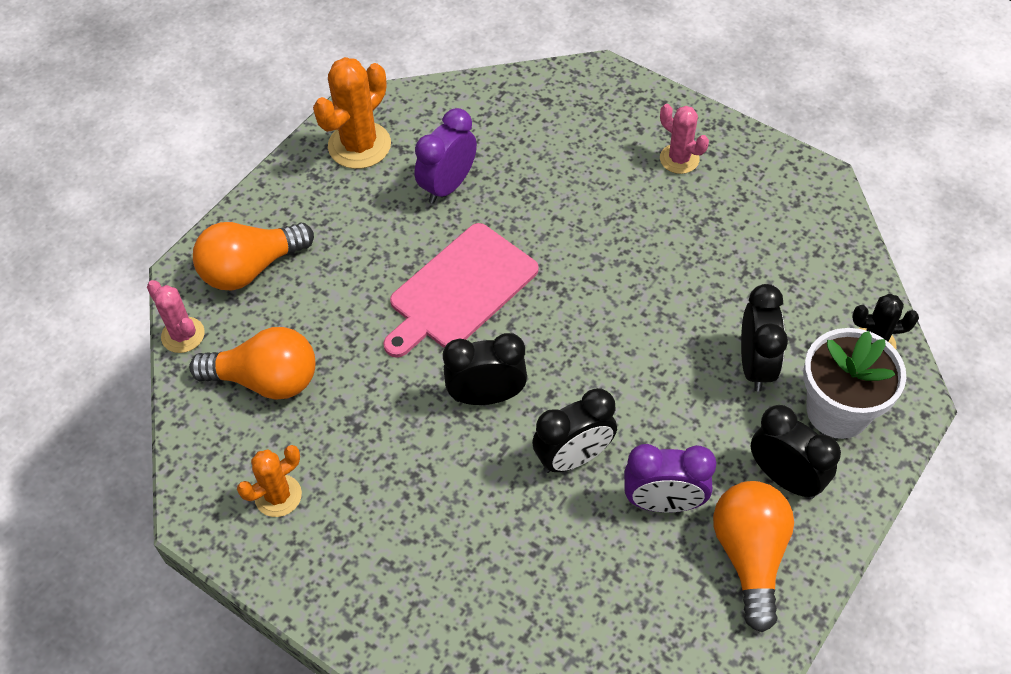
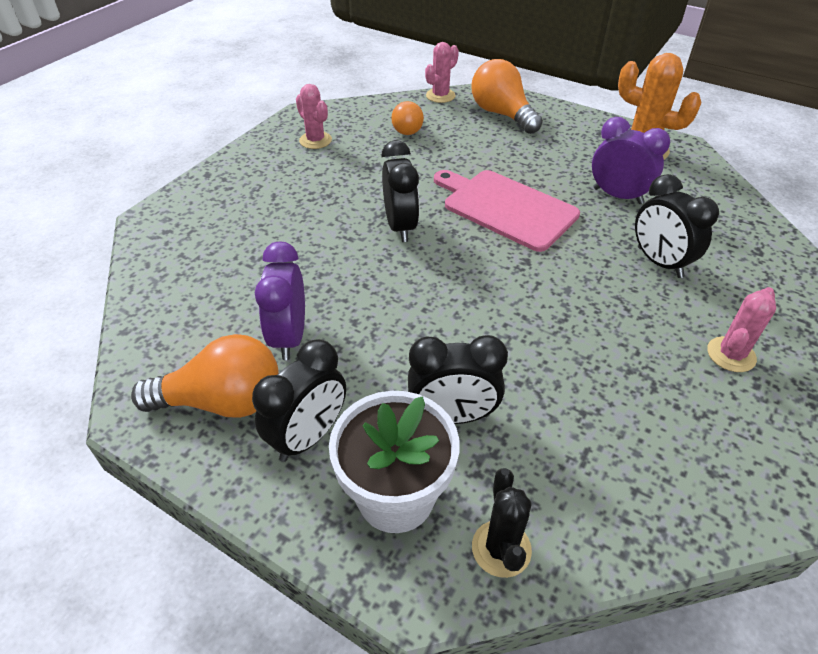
camera: 85 degrees right, 10 degrees down
(266, 380) = (407, 128): orange light bulb -> orange light bulb, size x0.62
(278, 496) = (315, 140): orange cactus -> pink cactus
(573, 458) = (339, 278): black clock -> black clock (659, 262)

